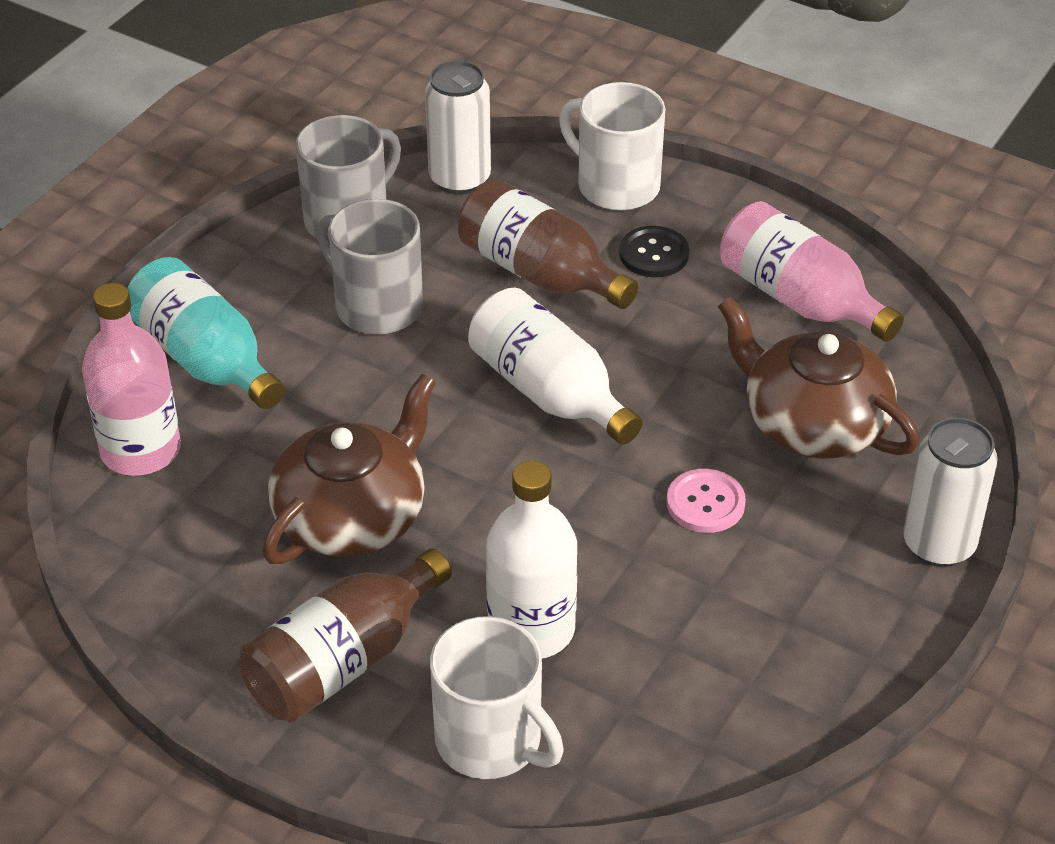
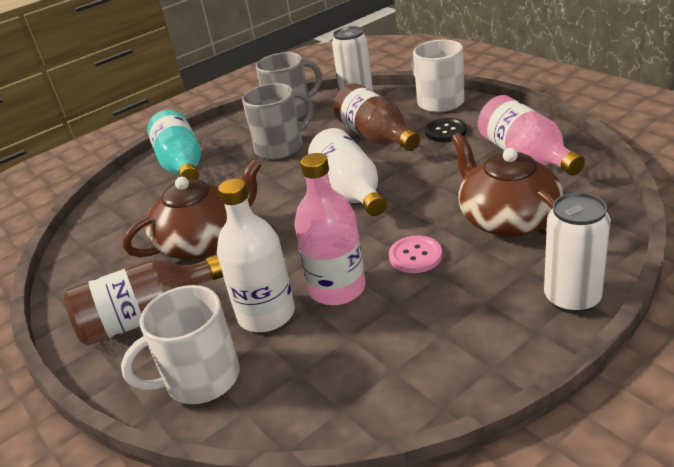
camera: 25 degrees right, 10 degrees down
(140, 450) = (122, 201): pink bottle -> pink bottle (337, 289)
(376, 306) = (281, 147): grey mug -> grey mug turned 90 degrees clockwise
(491, 741) = (200, 379): white mug -> white mug turned 90 degrees clockwise

